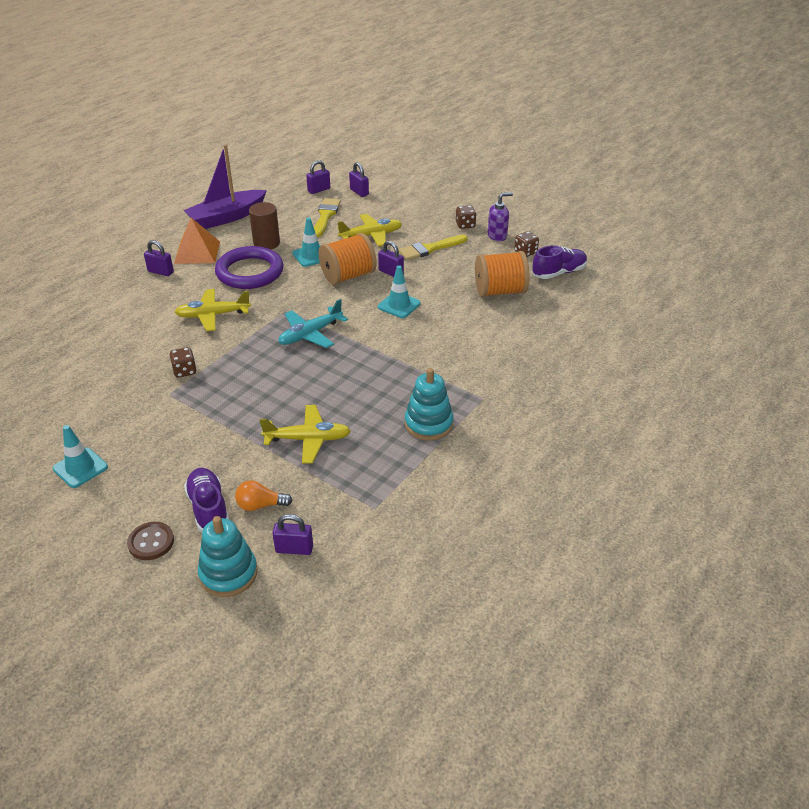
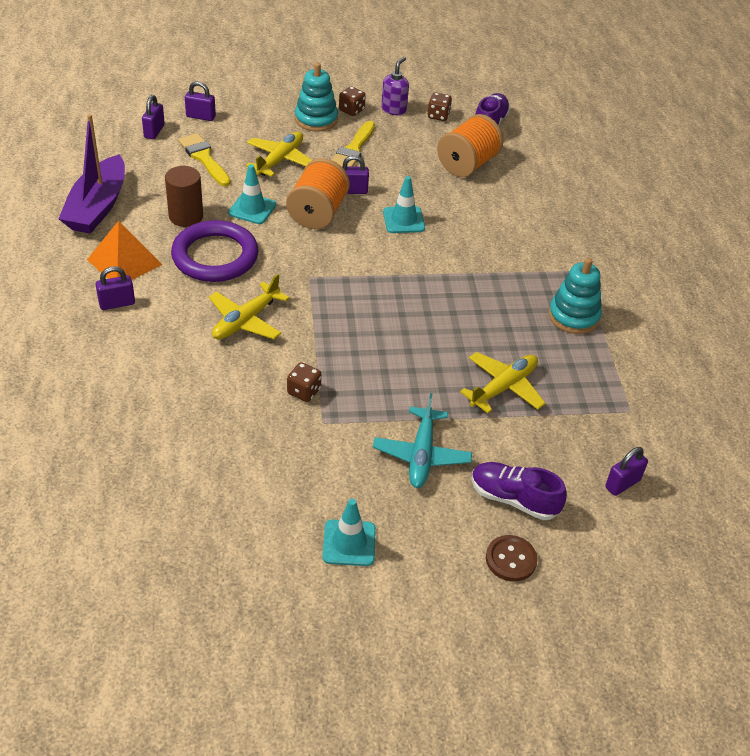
camera: 45 degrees left, 5 degrees up
(228, 574) = (605, 538): turquoise stacking toy -> turquoise stacking toy (316, 119)
(260, 505) = (548, 467): orange light bulb -> none
(310, 334) = (366, 290): turquoise plane -> turquoise plane (421, 455)

